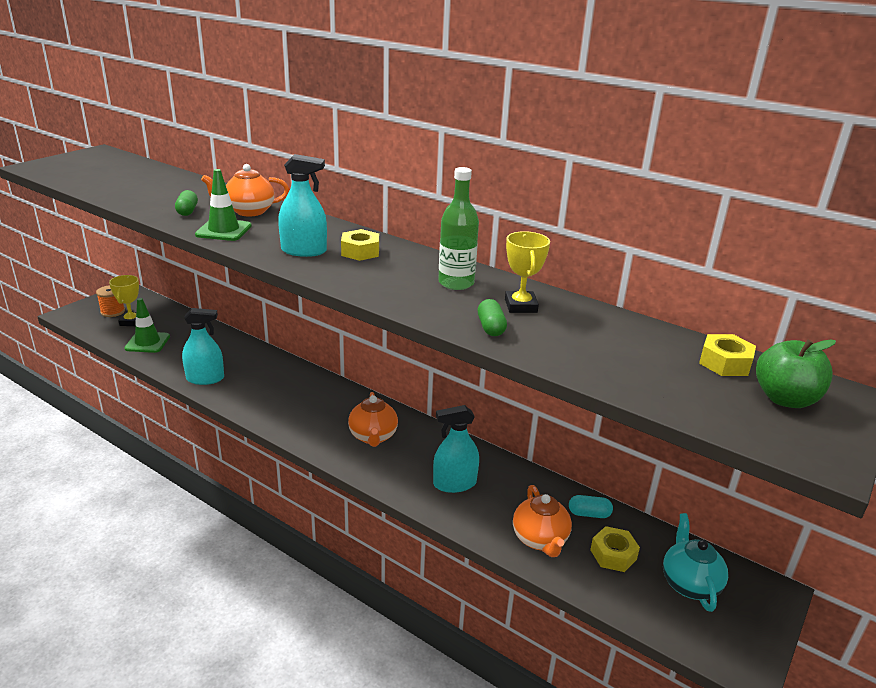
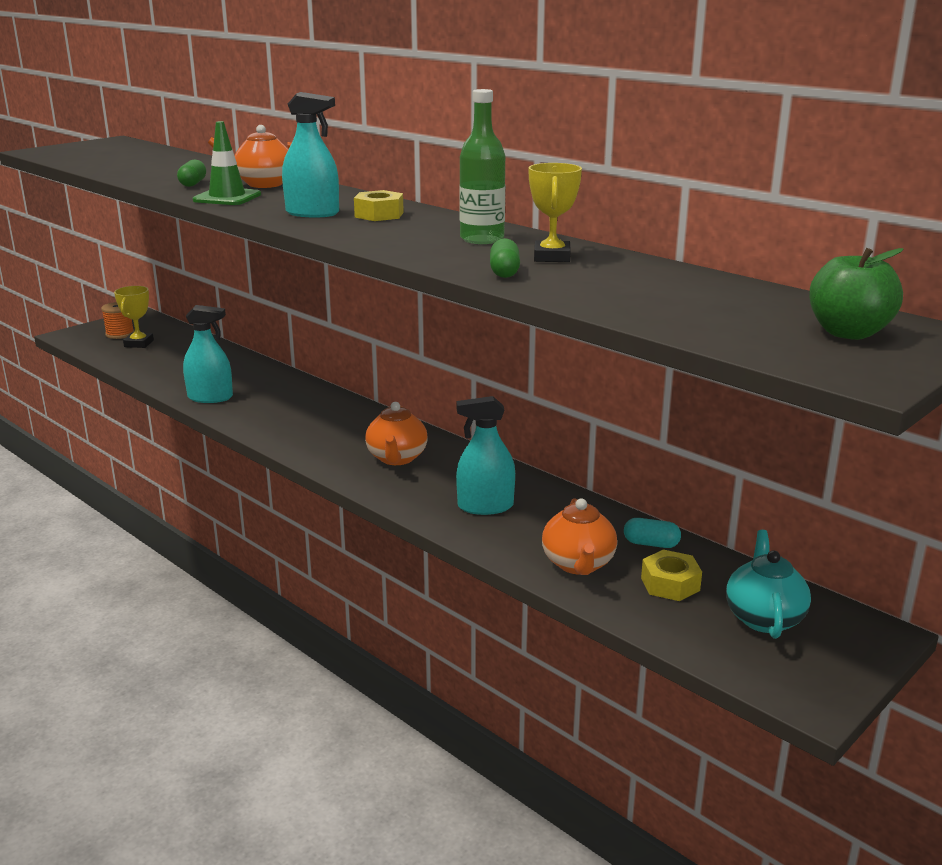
camera: 10 degrees right, 5 degrees down
(147, 342) = (152, 363): green traffic cone -> none
(725, 363) = (787, 304): yellow nut -> none

